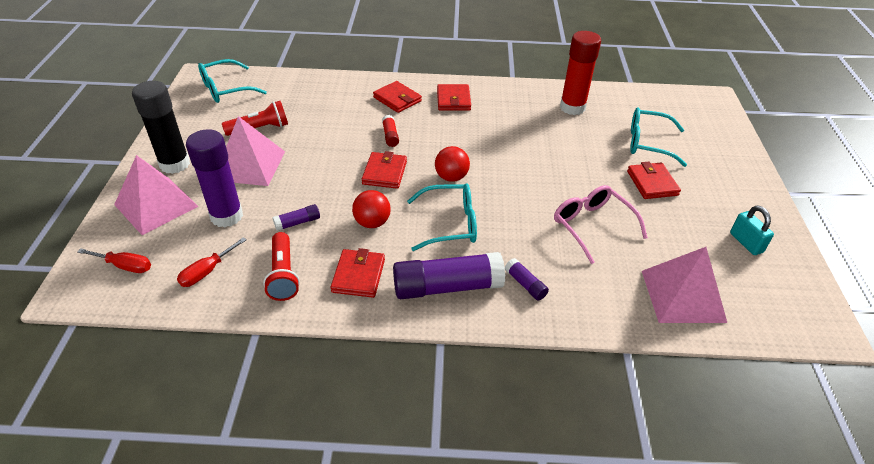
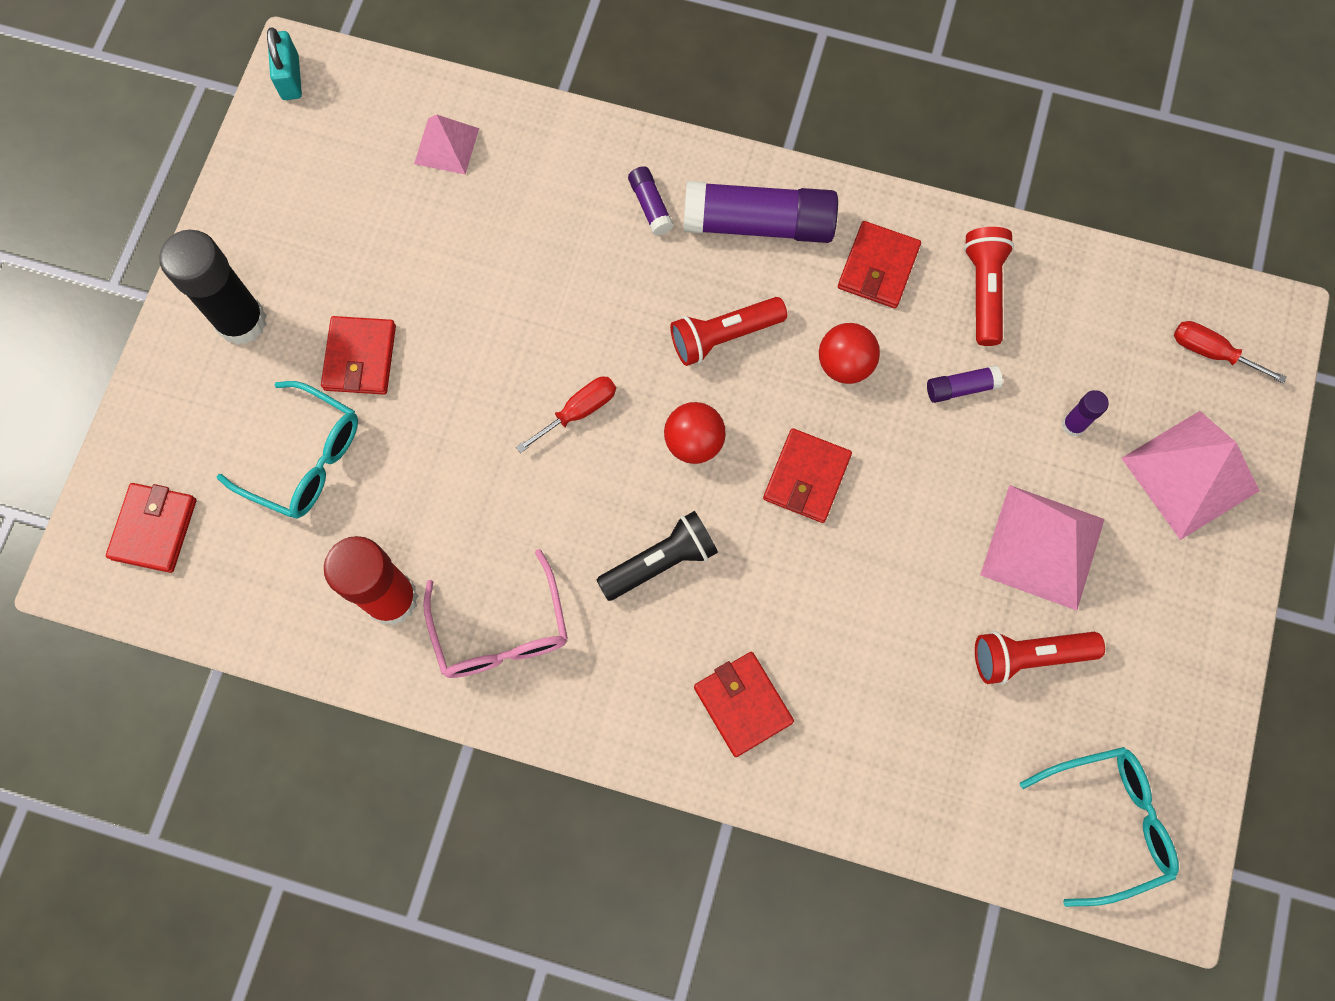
camera: 165 degrees left, 30 degrees up
(175, 164) = (1177, 577): black glue stick -> black glue stick (242, 321)
(207, 272) = (1092, 318): red screwdriver -> red screwdriver (579, 411)
(226, 216) = (1073, 425): purple glue stick -> purple glue stick, size x0.46
(390, 136) = (779, 581): red glue stick -> none
(450, 224) = (723, 336): turquoise glasses -> red flashlight
(452, 134) = (661, 561): none -> black flashlight
(453, 100) = (626, 677): red wallet -> red wallet (154, 529)
(592, 226) = (507, 288): pink glasses -> pink glasses (501, 631)
(683, 295) = (446, 146): pink pyramid -> pink pyramid, size x0.58
(746, 243) = (296, 210): turquoise padlock -> turquoise padlock (290, 78)

